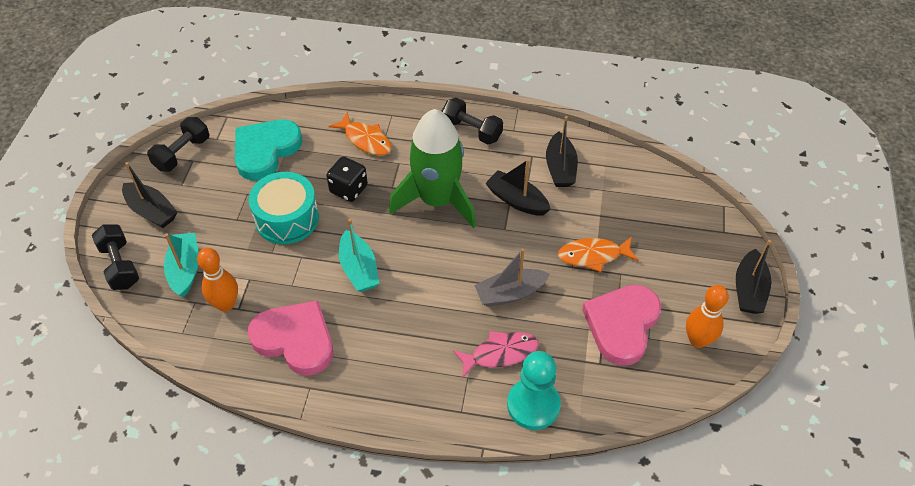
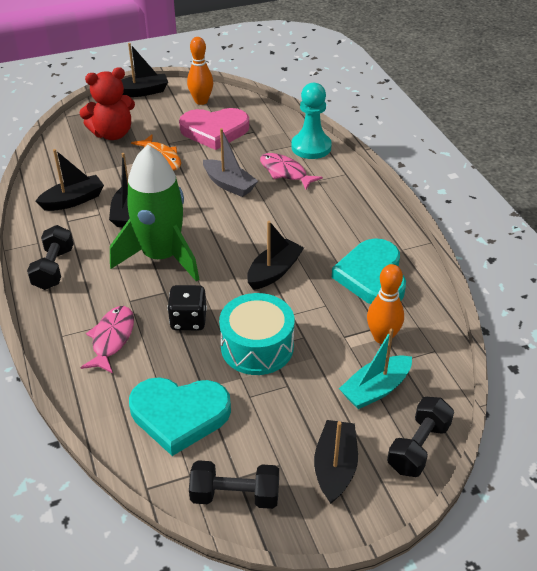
camera: 120 degrees left, 10 degrees down
(295, 340) = (372, 276): pink heart -> turquoise heart
(359, 269) = (274, 271): turquoise boat -> black boat
(365, 140) = (112, 339): orange fish -> pink fish
(664, 232) = (112, 134): none -> red teddy bear

